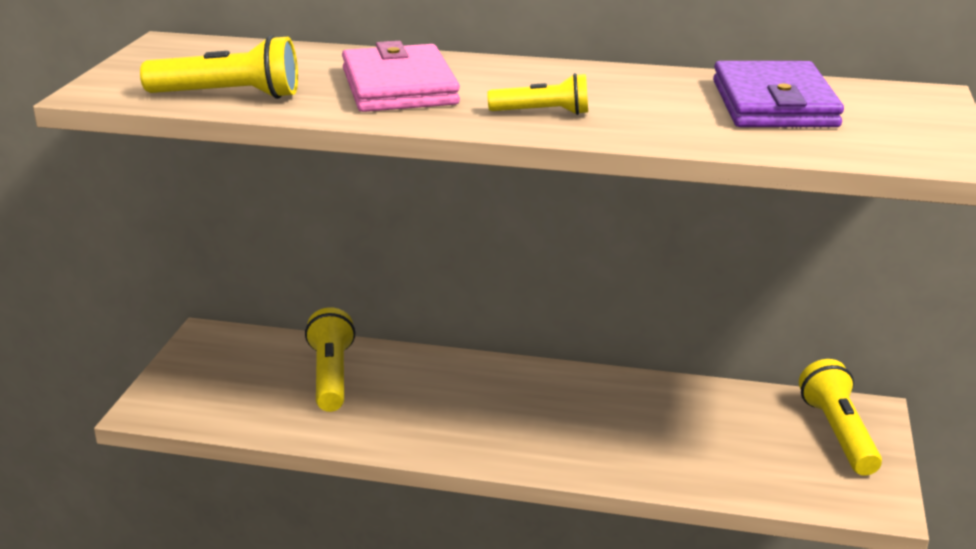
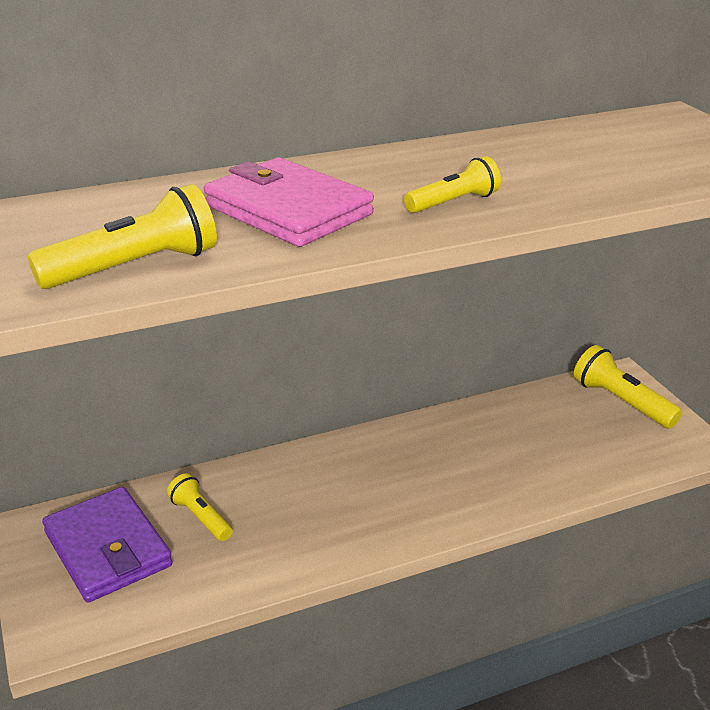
camera: 35 degrees left, 5 degrees up
(331, 376) = (201, 517): yellow flashlight -> yellow flashlight, size x0.64
(773, 104) = (598, 148): purple wallet -> purple wallet (107, 549)

